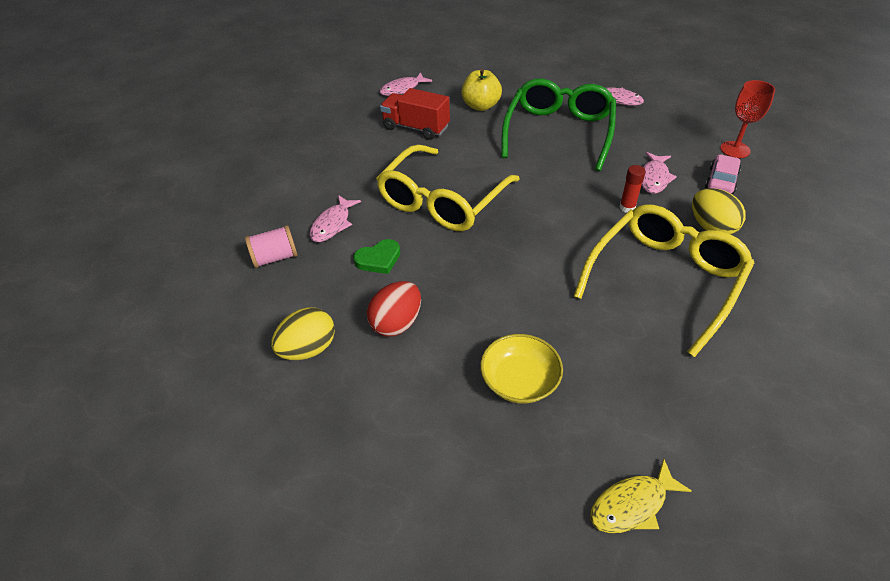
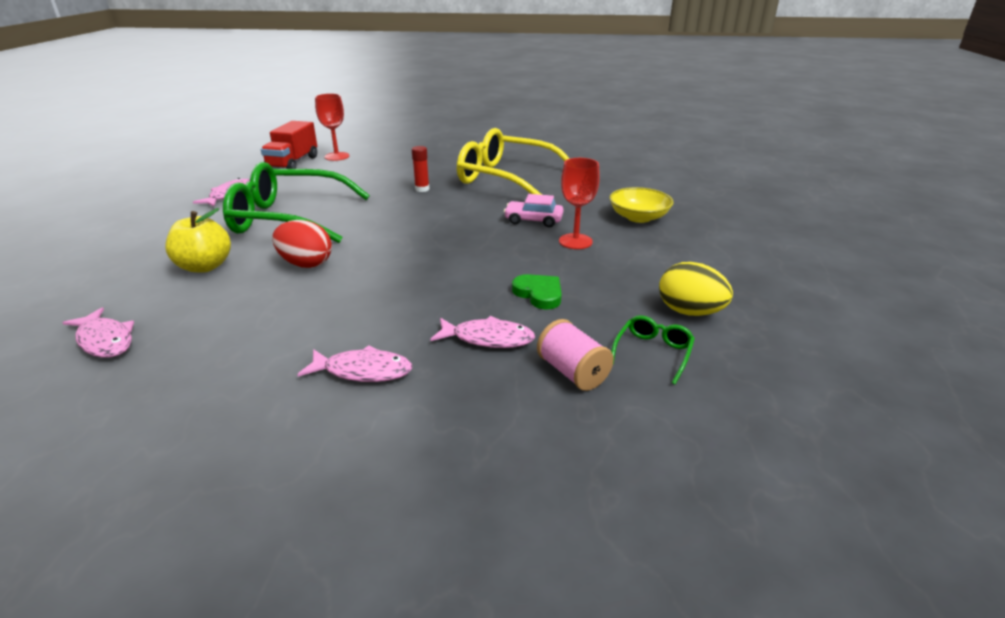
camera: 105 degrees left, 15 degrees down
(271, 305) = (653, 352): none -> green glasses
(397, 323) = (620, 270): red egg -> red egg (306, 264)
(416, 128) = (248, 309): red truck -> red truck (293, 163)
(442, 201) = (425, 270): yellow glasses -> none
(468, 304) = (575, 241): none -> red goblet
(632, 504) = (696, 186): yellow fish -> none
(654, 178) = (378, 180): pink fish -> pink fish (363, 371)
(711, 227) = (442, 165): yellow egg -> none
(721, 181) = (381, 161): pink car -> pink car (533, 220)

